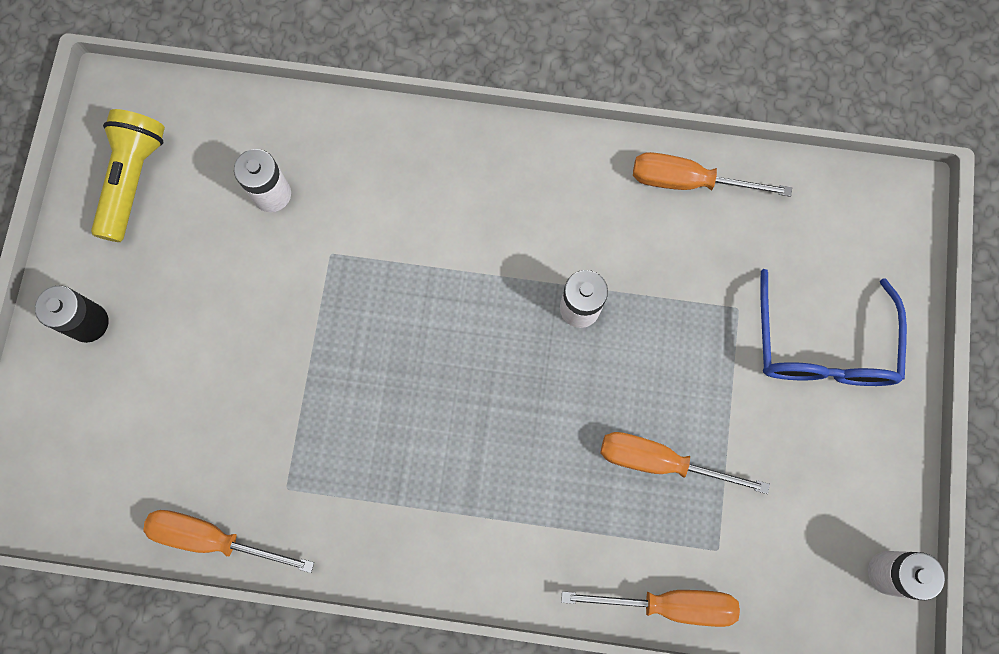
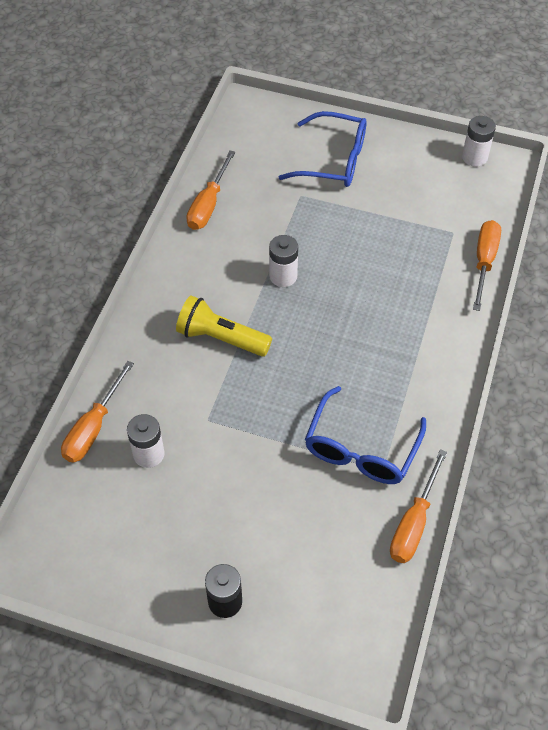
camera: 80 degrees left, 20 degrees down
(133, 180) = (107, 556): yellow flashlight -> yellow flashlight (221, 338)
(315, 456) = (361, 448): none -> blue glasses
(660, 461) = (394, 251): orange screwdriver -> orange screwdriver (93, 427)

